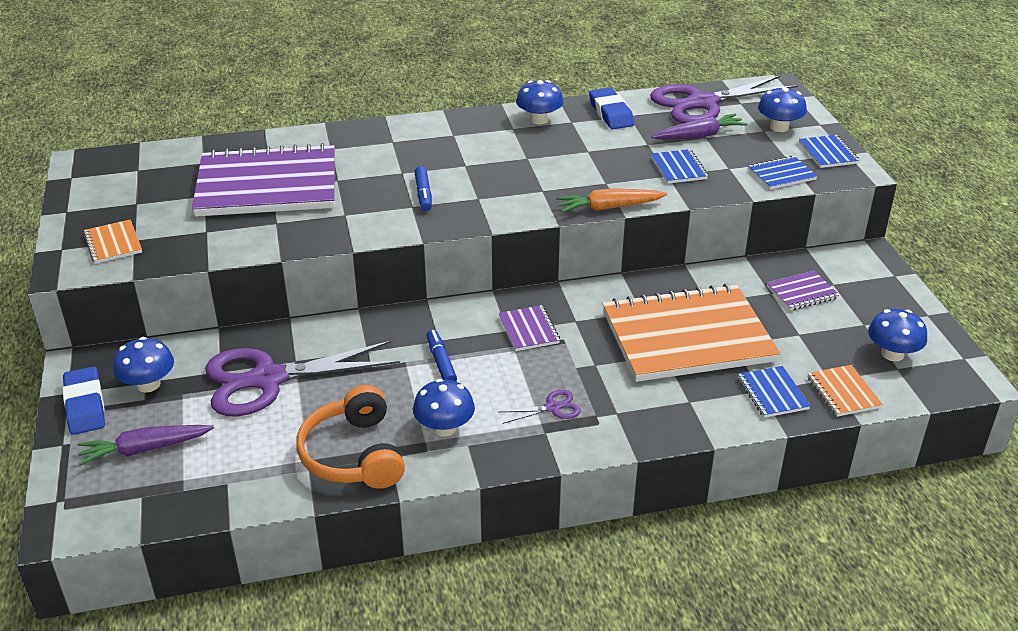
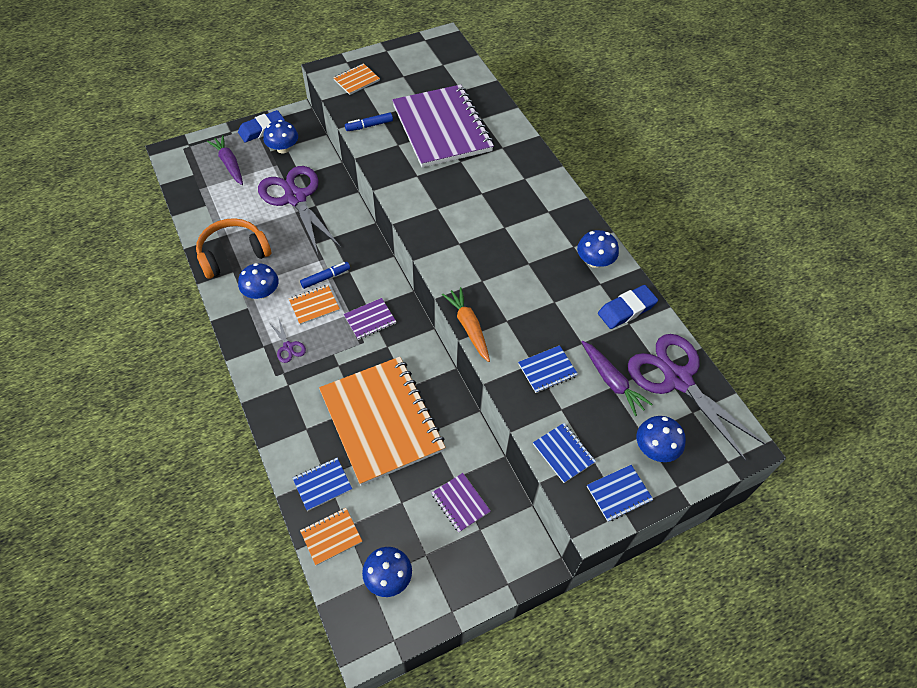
camera: 75 degrees right, 20 degrees up
(423, 194) = (455, 211): blue marker -> blue marker (369, 125)
(488, 377) = (314, 305): none -> orange notebook

